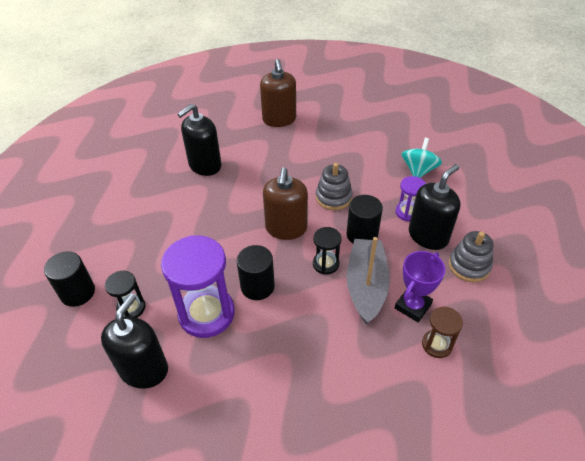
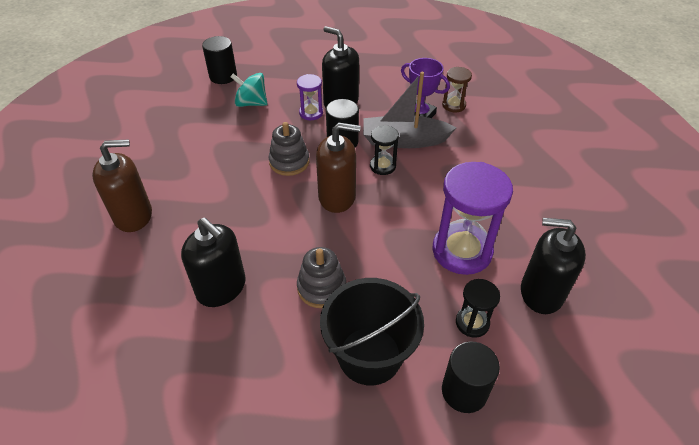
camera: 95 degrees left, 0 degrees up
(126, 240) = (369, 355): none -> black bucket
(257, 286) = (419, 214): black cylinder -> black cylinder (223, 76)
(469, 266) = (372, 84): grey stacking toy -> grey stacking toy (321, 288)

